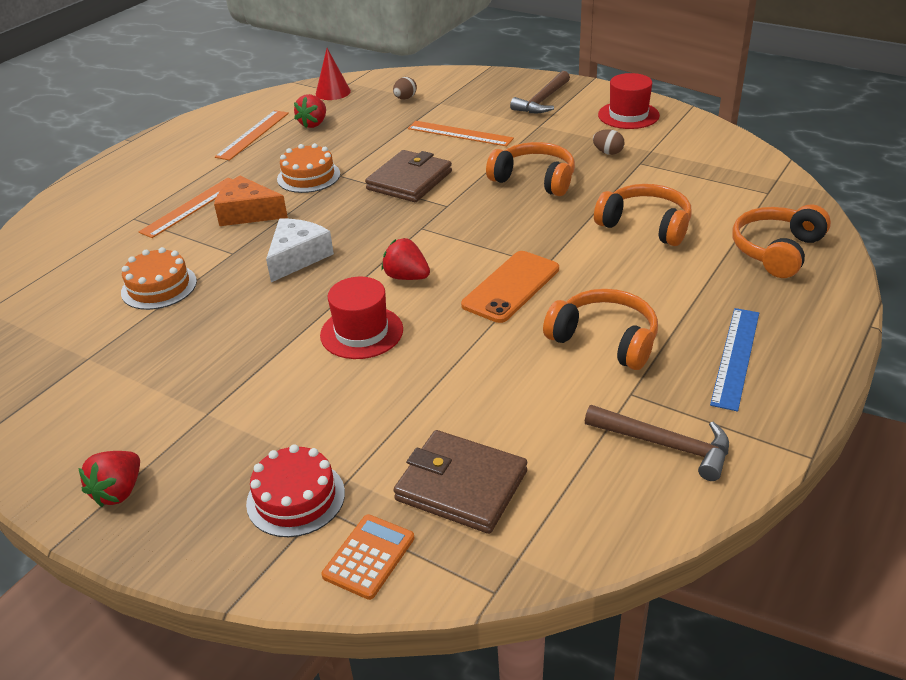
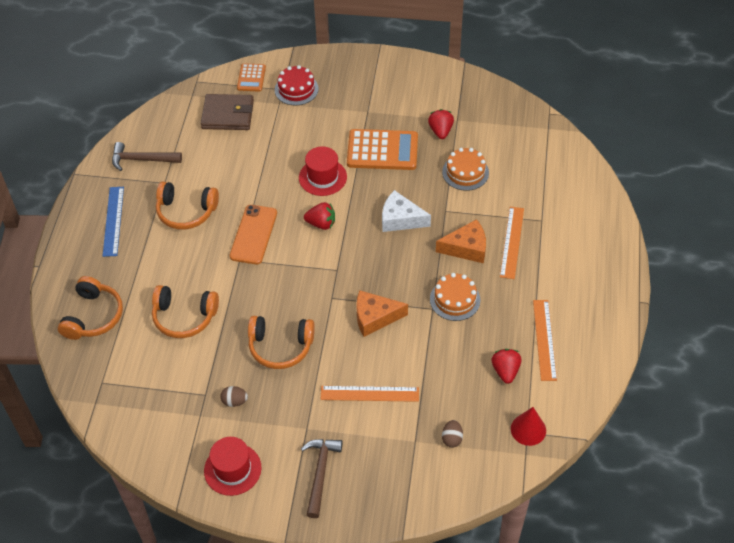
camera: 155 degrees right, 15 degrees up
(119, 491) = (374, 69): red strawberry -> red strawberry (440, 131)
(241, 345) = (382, 150): none -> orange calculator
(297, 257) = (400, 219): white cheese -> white cheese turned 105 degrees clockwise
(409, 180) = (375, 317): brown wallet -> orange cheese

